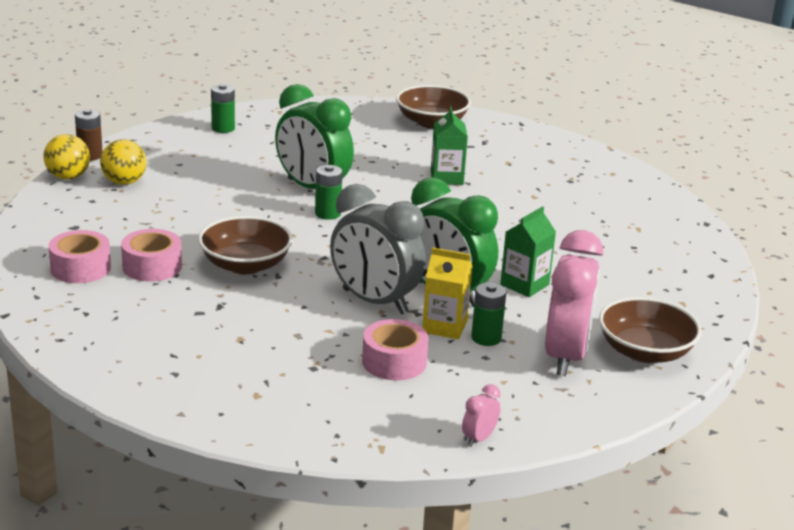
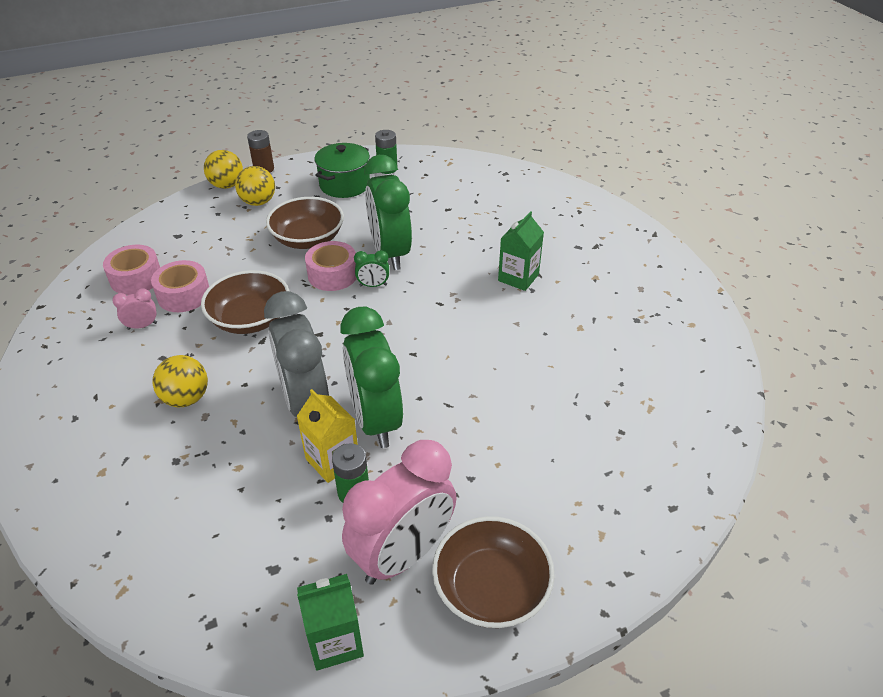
camera: 35 degrees right, 15 degrees up
(197, 149) = (345, 185): none -> green pot
(264, 330) = (186, 398): none -> yellow ball
(328, 214) = (373, 285): green battery -> green clock
(394, 362) = (245, 485): pink tape -> pink tape (332, 275)
(431, 122) = (569, 209): brown bowl -> brown bowl (308, 239)
(479, 439) = (210, 627): pink clock -> pink clock (142, 326)
(524, 285) = (459, 438): green carton -> green carton (335, 641)

